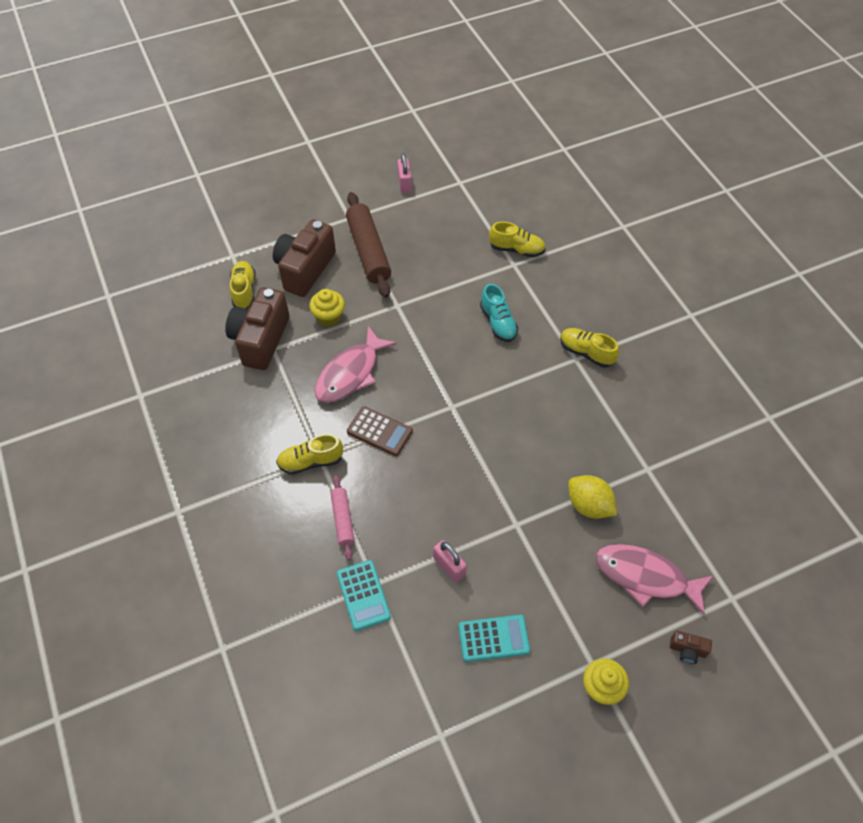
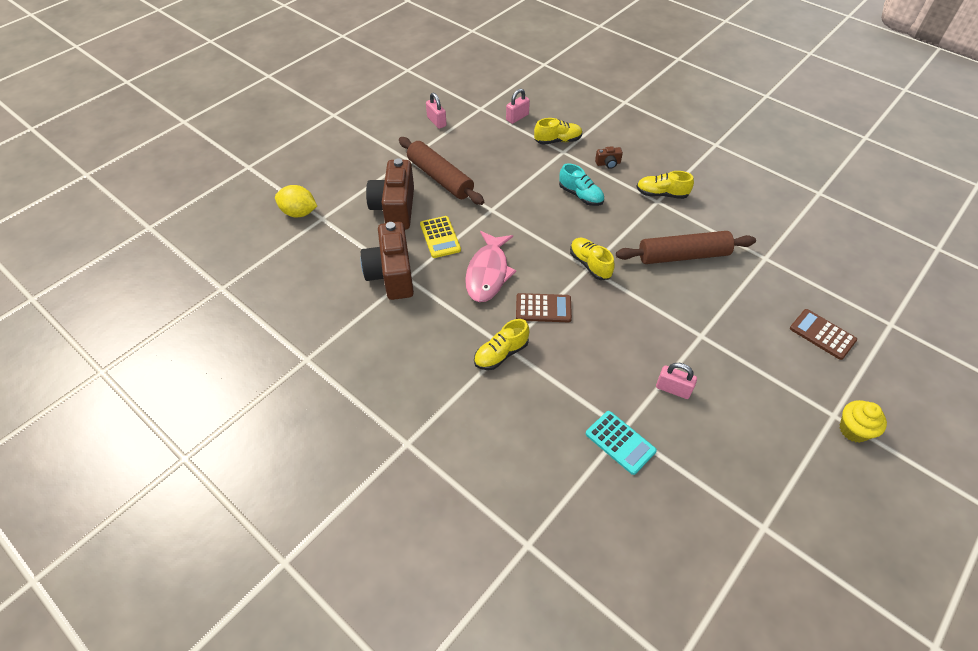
camera: 25 degrees left, 5 degrees down
(244, 291) = (351, 242): yellow shoe -> yellow shoe (590, 264)
(329, 317) = (440, 237): yellow cupcake -> yellow calculator
(342, 520) = (560, 389): pink rolling pin -> none
(491, 206) = (517, 117): none -> pink padlock
(493, 638) = (747, 429): turquoise calculator -> none
(559, 431) = (683, 256): none -> brown rolling pin
(589, 505) = (743, 300): yellow lemon -> yellow lemon (299, 213)
(646, 577) = (822, 334): pink fish -> brown calculator
(687, 650) = (890, 374): brown camera -> brown camera (608, 163)

